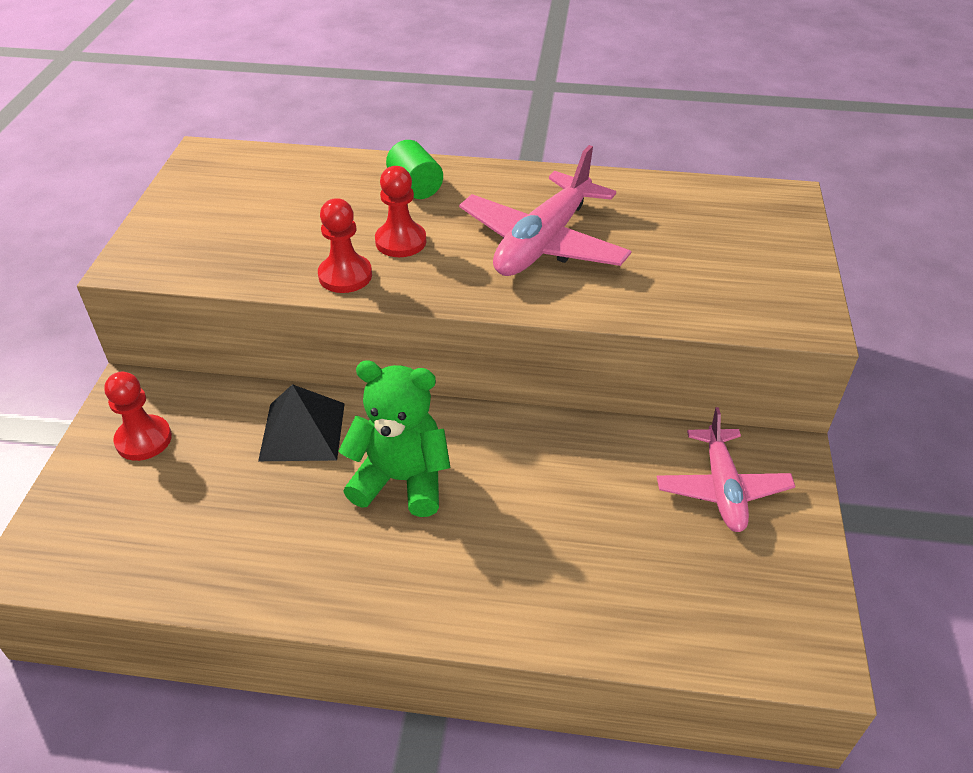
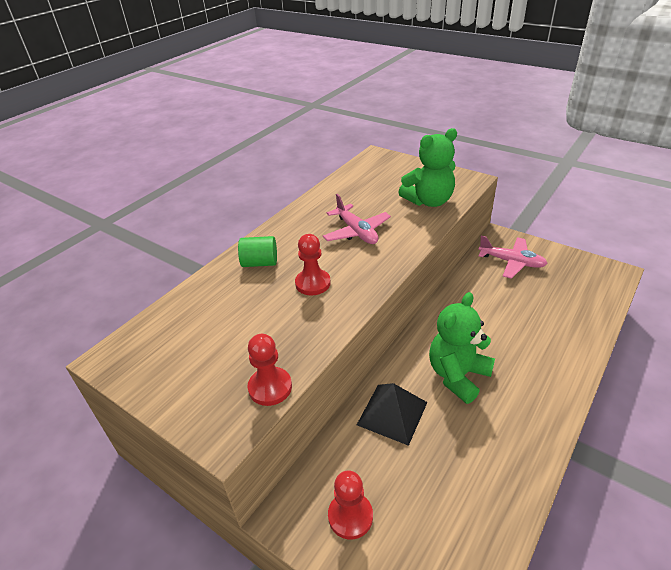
camera: 60 degrees left, 5 degrees down
(345, 276) = (330, 316): red pawn -> red pawn (270, 387)
(543, 242) = (356, 232): pink plane -> pink plane, size x0.66
(690, 291) = (429, 201): none -> green teddy bear

